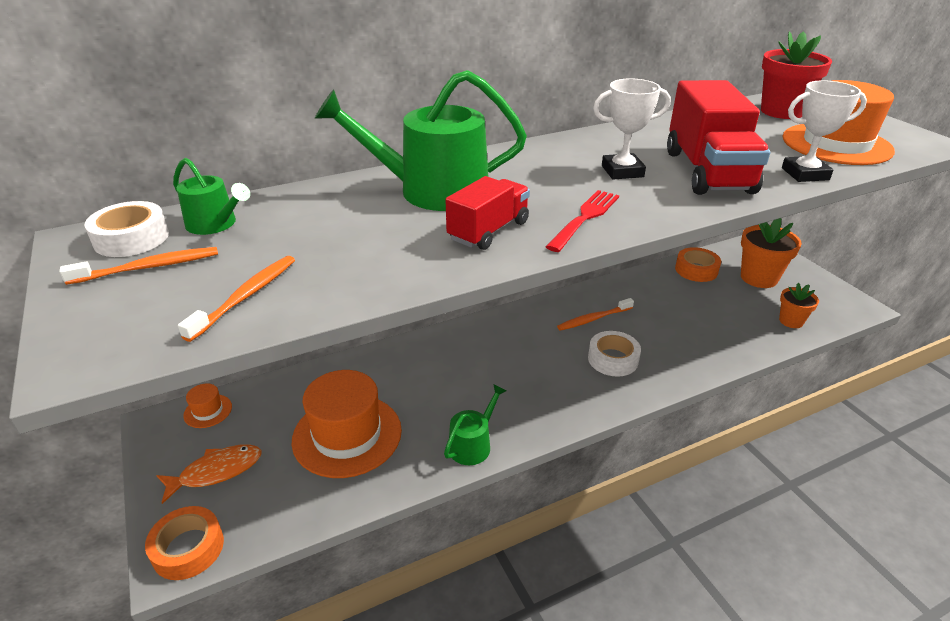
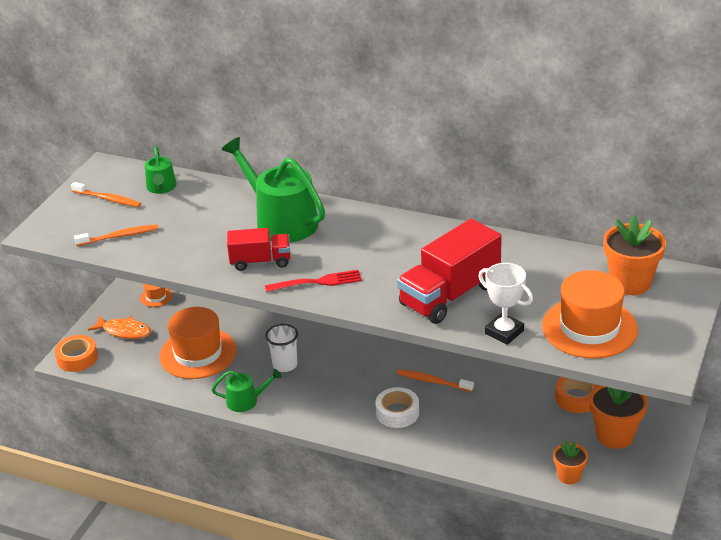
camera: 50 degrees right, 0 degrees up
(131, 238) = (122, 177): white tape -> none
(455, 386) = (285, 365): none -> white cup
(622, 171) = (402, 266): white trophy -> none
(781, 111) = (630, 283): red flower pot -> orange flower pot

